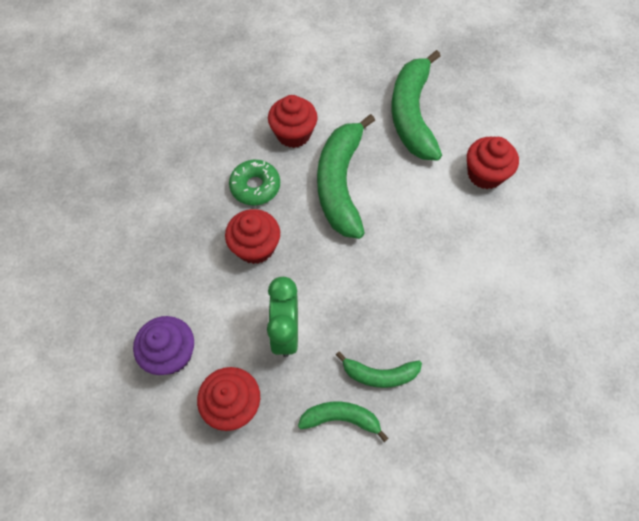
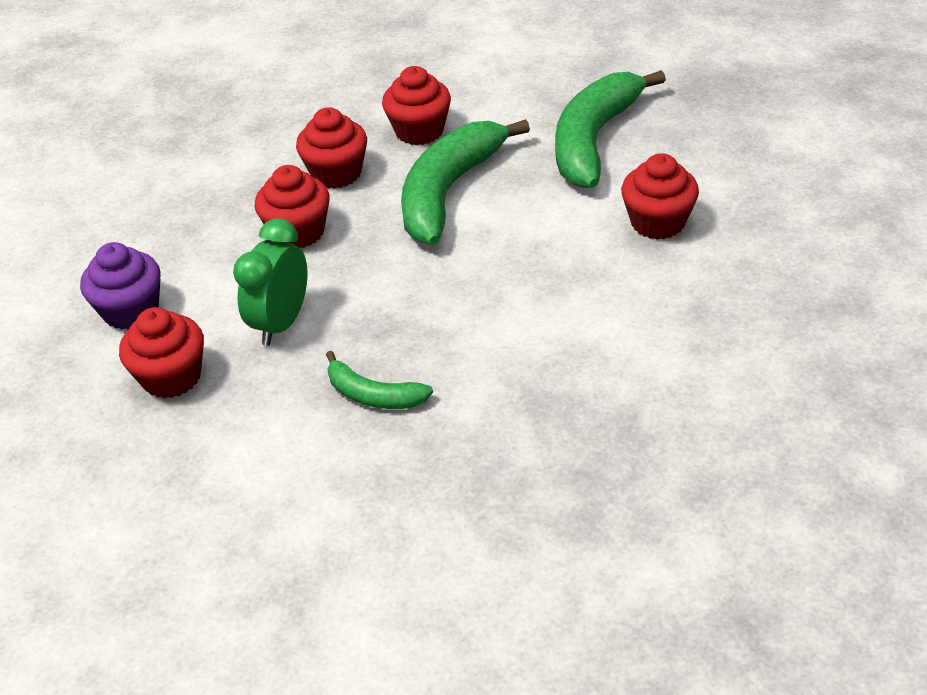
camera: 25 degrees right, 20 degrees down
(255, 187) = (336, 173): green donut -> red cupcake
(341, 418) = (295, 426): green banana -> none

